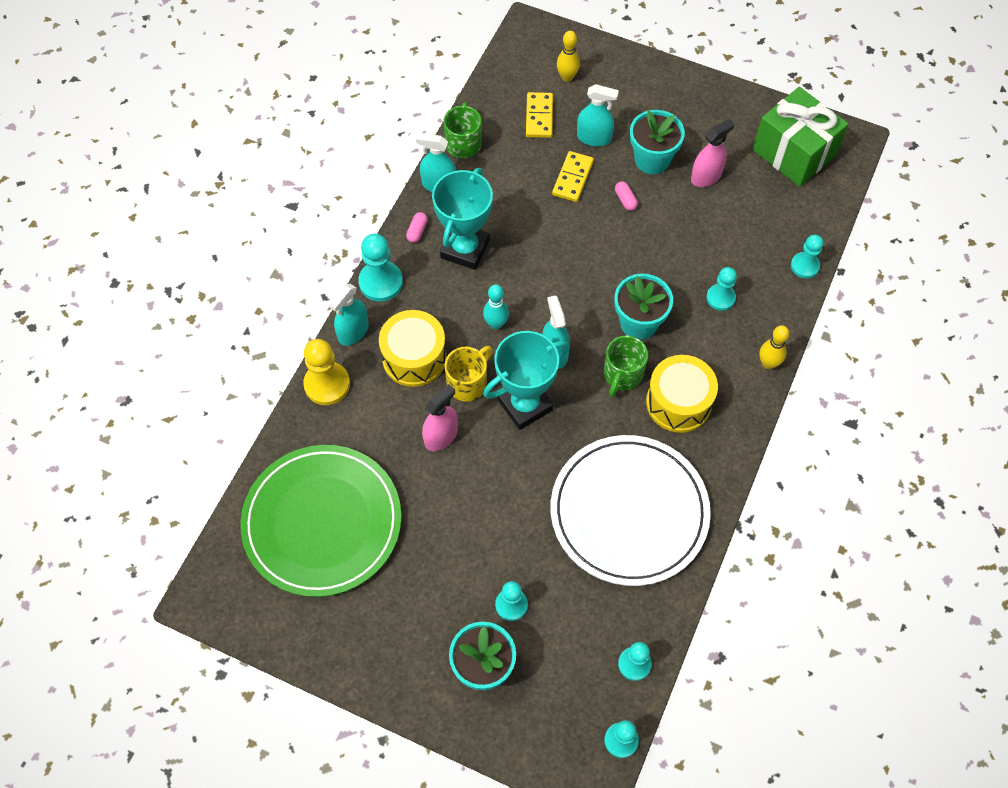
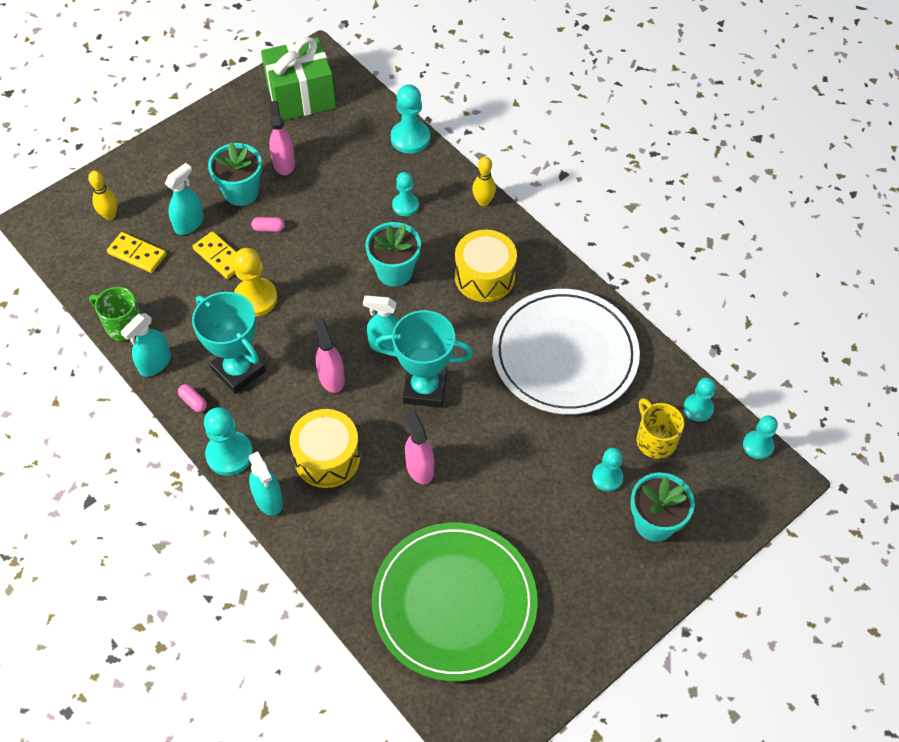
camera: 65 degrees left, 5 degrees down
(327, 384) = (312, 544): yellow pawn -> yellow pawn (255, 298)
(468, 383) = (378, 424): yellow mug -> yellow mug (655, 440)
(496, 324) = (331, 377): turquoise bowling pin -> pink spray bottle
(525, 405) = (425, 389): turquoise trophy -> turquoise trophy turned 75 degrees counterclockwise
(622, 375) = (437, 305): green mug -> none
(805, 266) = (410, 138): turquoise pawn -> turquoise pawn, size x1.53

